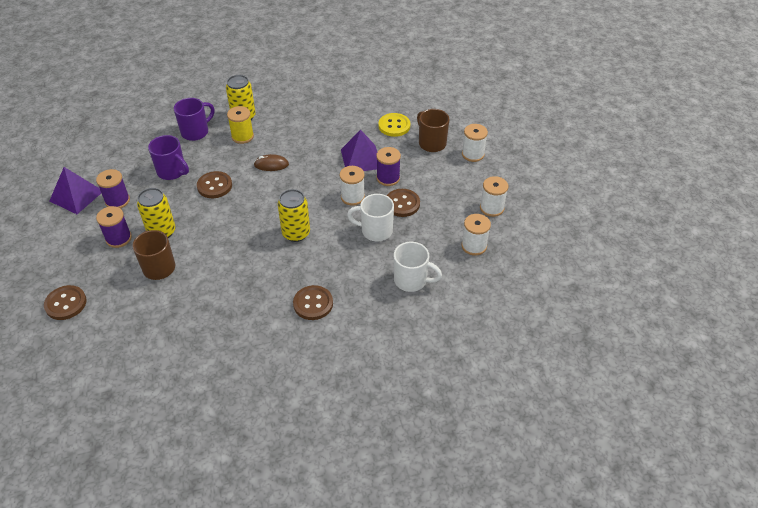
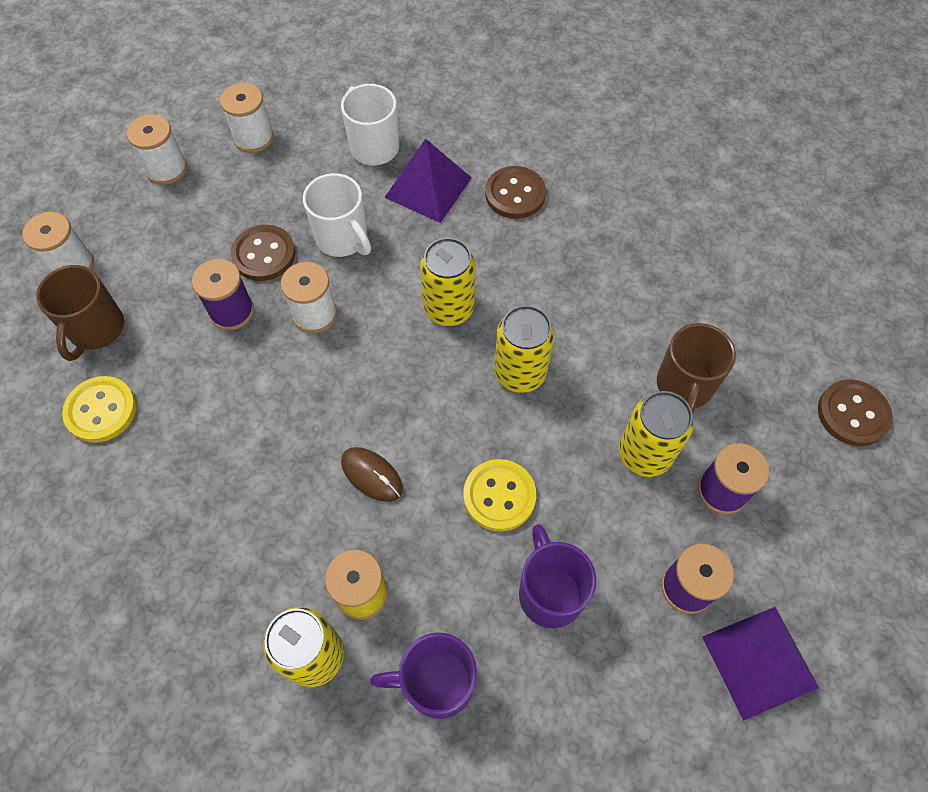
camera: 140 degrees left, 15 degrees up
(214, 186) = (499, 496): brown button -> yellow button
(241, 228) = (520, 373): none -> yellow can
(361, 159) = (227, 378): purple pyramid -> purple pyramid (428, 187)

